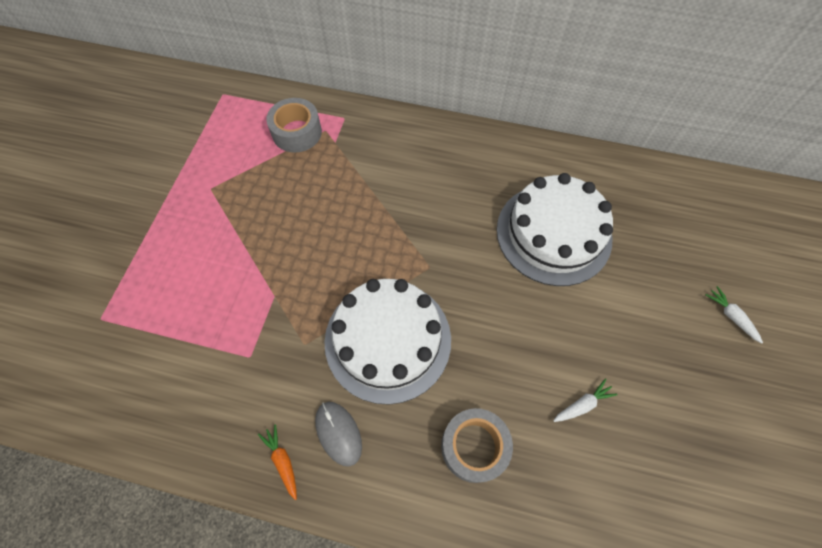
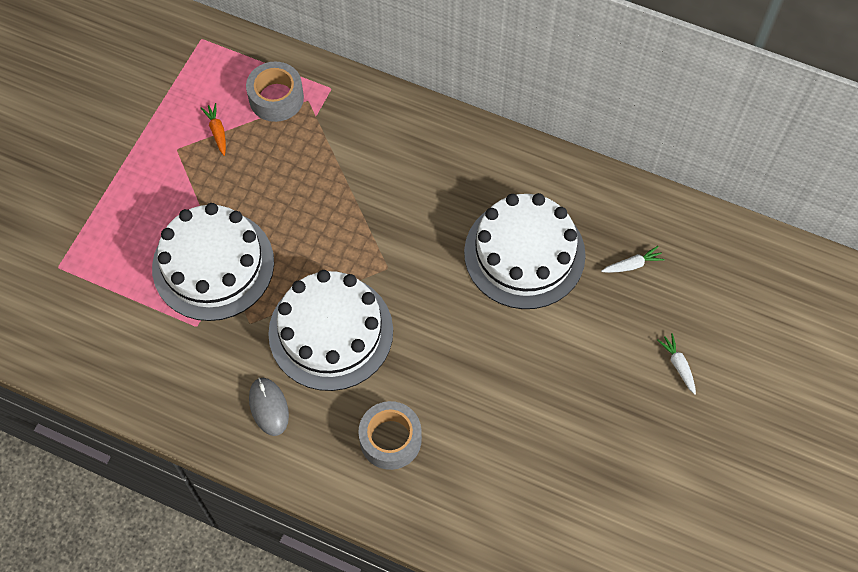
camera: 10 degrees right, 0 degrees up
(259, 291) = (213, 265): none -> white cake
(282, 461) = (214, 422): orange carrot -> orange carrot (217, 131)
(582, 404) = (502, 421): white carrot -> white carrot (632, 265)

